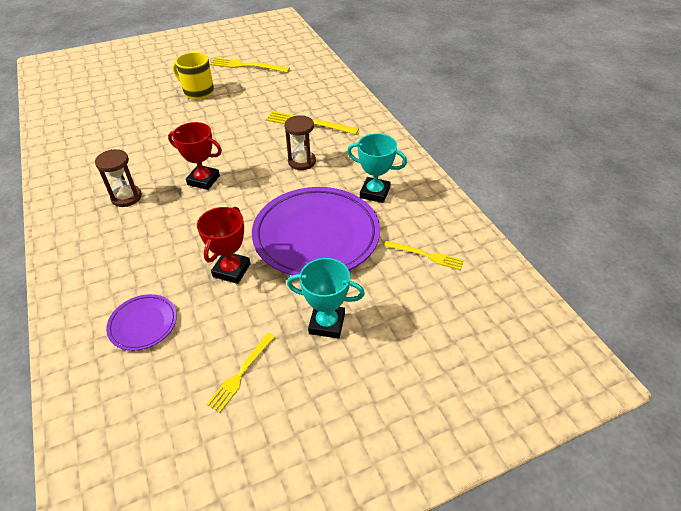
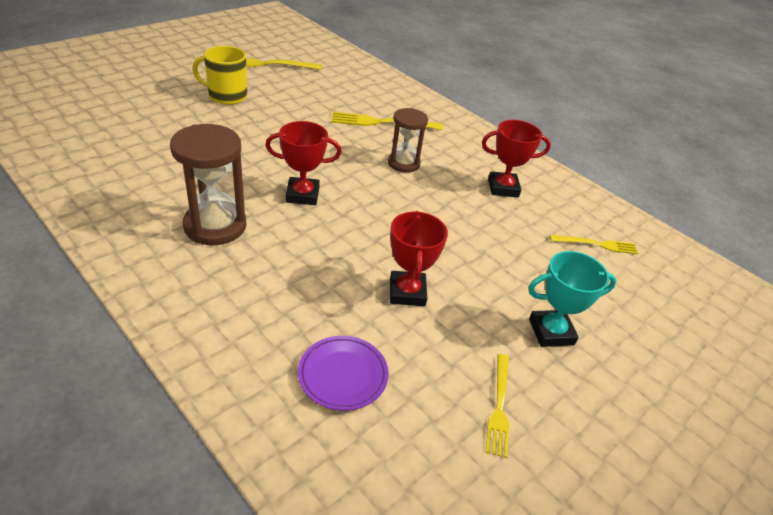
camera: 25 degrees left, 5 degrees down
(126, 197) = (215, 226): brown hourglass -> brown hourglass, size x1.54
(316, 236) = (474, 240): purple plate -> none
(375, 193) = (503, 188): turquoise trophy -> red trophy

